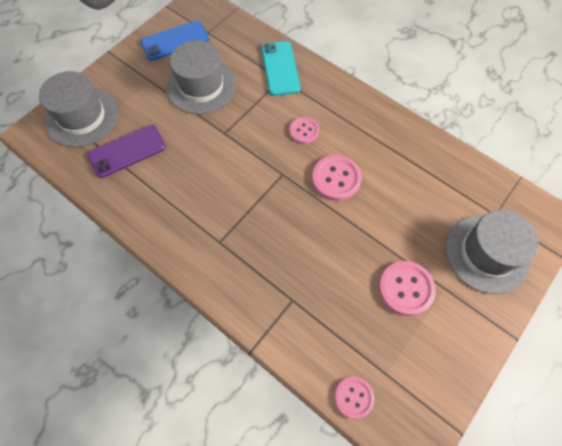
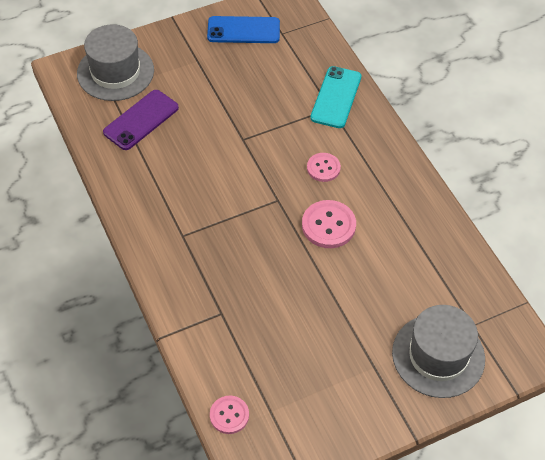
camera: 25 degrees right, 10 degrees down
(127, 151) = (141, 120): purple phone -> purple phone turned 45 degrees counterclockwise
(201, 86) = (245, 85): grey hat -> none
(406, 288) = (335, 350): pink button -> none

